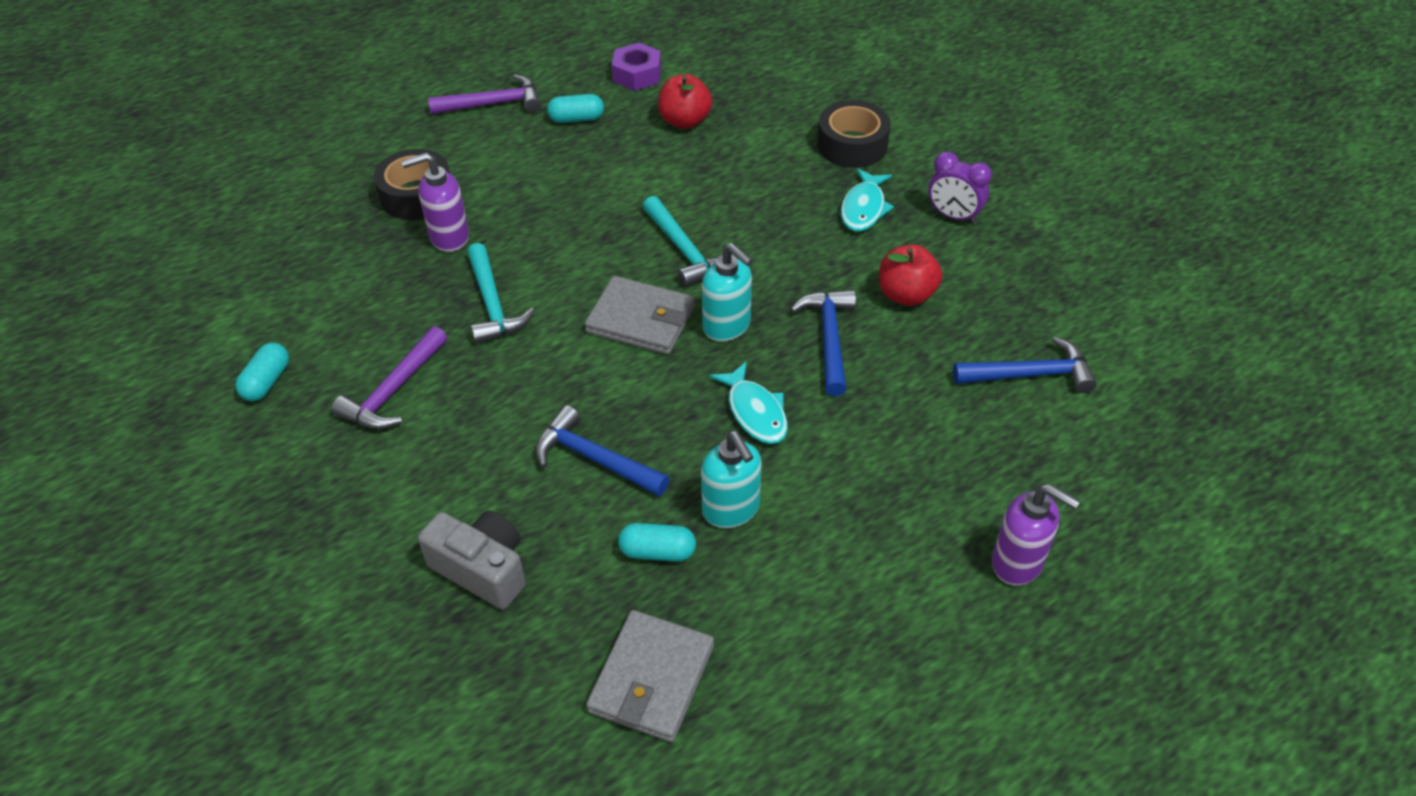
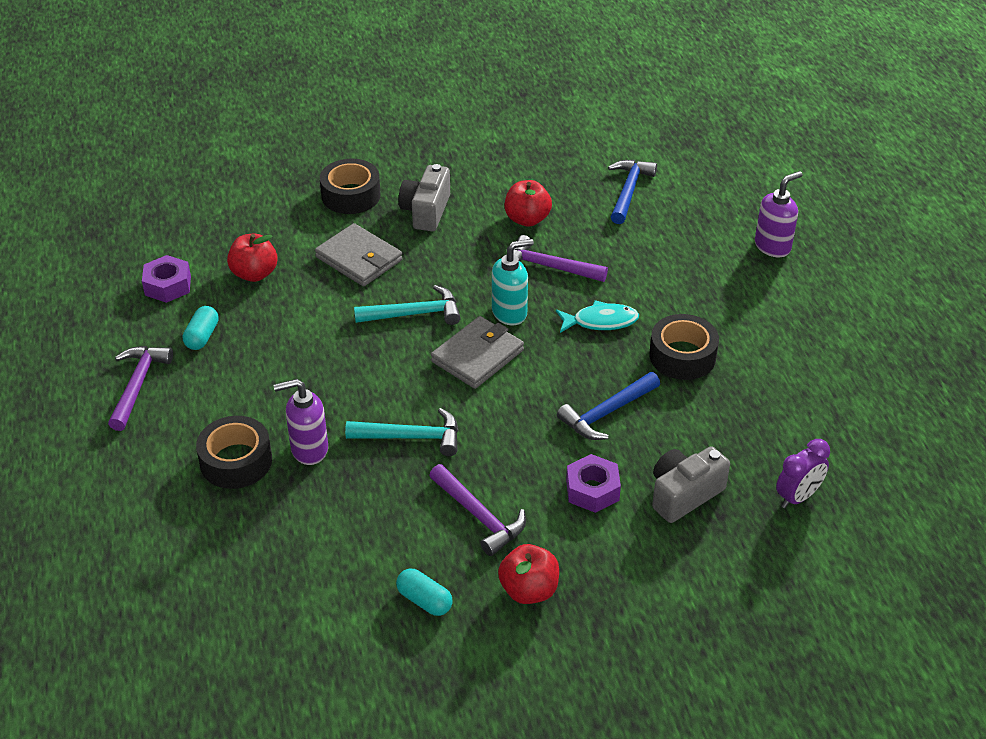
camera: 70 degrees left, 5 degrees down
(297, 461) = (529, 590): none -> red apple
(449, 237) = (309, 449): purple soap dispenser -> purple soap dispenser turned 75 degrees clockwise
(462, 478) = (592, 490): none -> purple nut
(652, 679) = (803, 427): grey wallet -> grey wallet (359, 258)
(657, 551) = (703, 400): turquoise capsule -> none
(731, 510) = (682, 356): turquoise soap dispenser -> black tape
(829, 339) = (550, 267): blue hammer -> purple hammer
(864, 208) = (426, 211): turquoise fish -> grey camera
(953, 216) = (462, 173): purple clock -> purple clock (797, 497)

